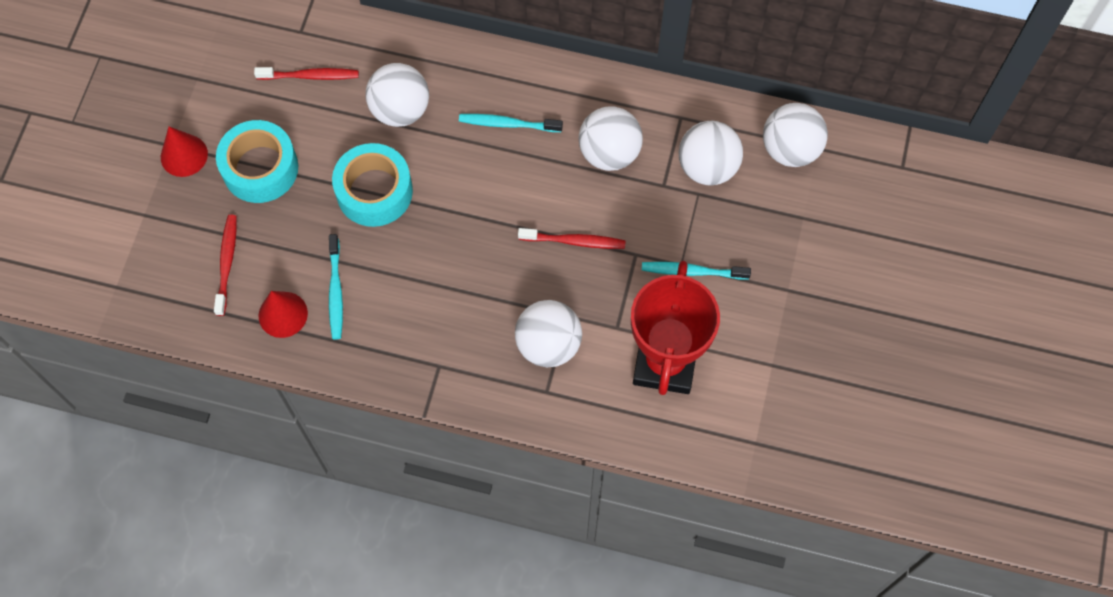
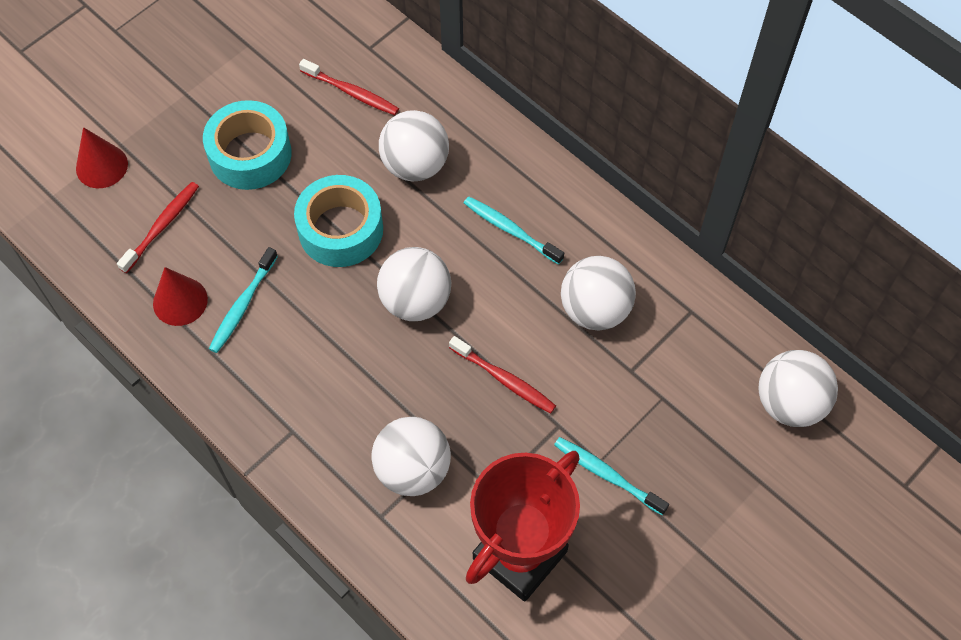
camera: 30 degrees right, 5 degrees down
(184, 155) = (190, 108): red cone -> red cone (101, 166)
(707, 167) = (689, 376): white ball -> white ball (415, 301)

